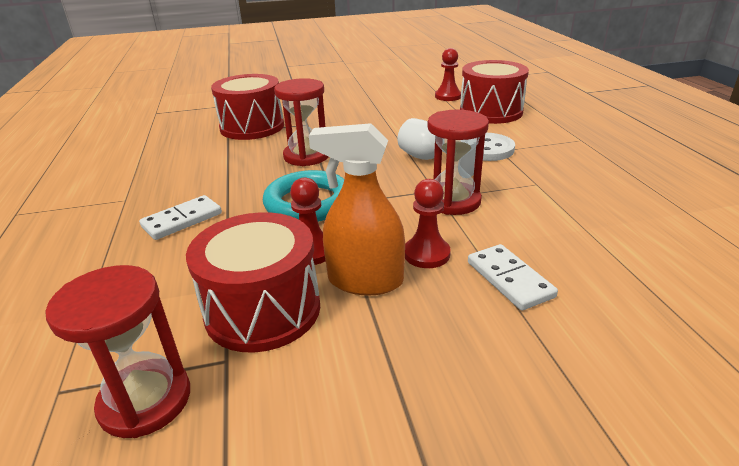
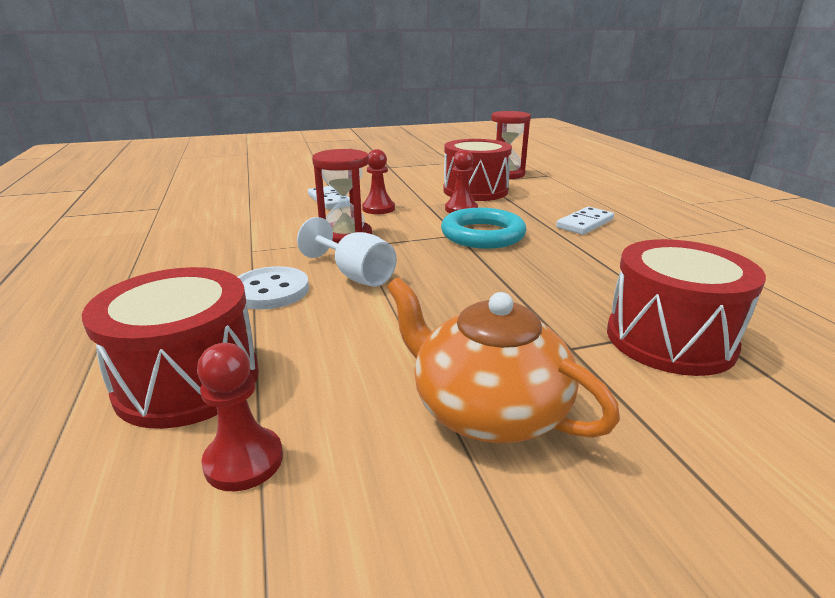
camera: 175 degrees right, 5 degrees down
(306, 156) = (520, 281): red hourglass -> none
(359, 106) = (487, 409): none -> orange teapot
(365, 281) = (420, 199): orange spray bottle -> none

